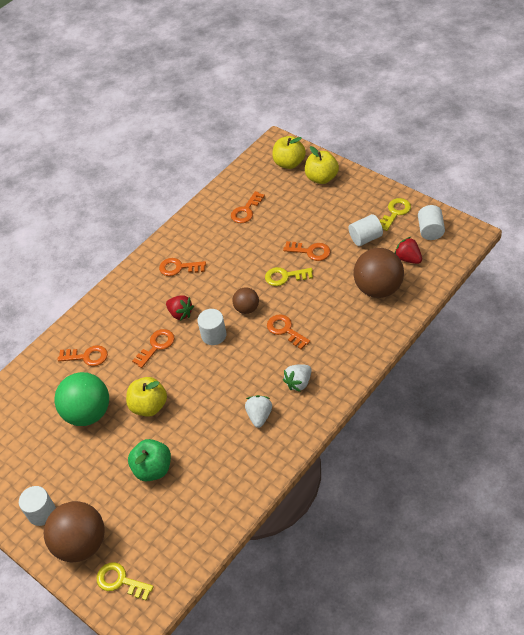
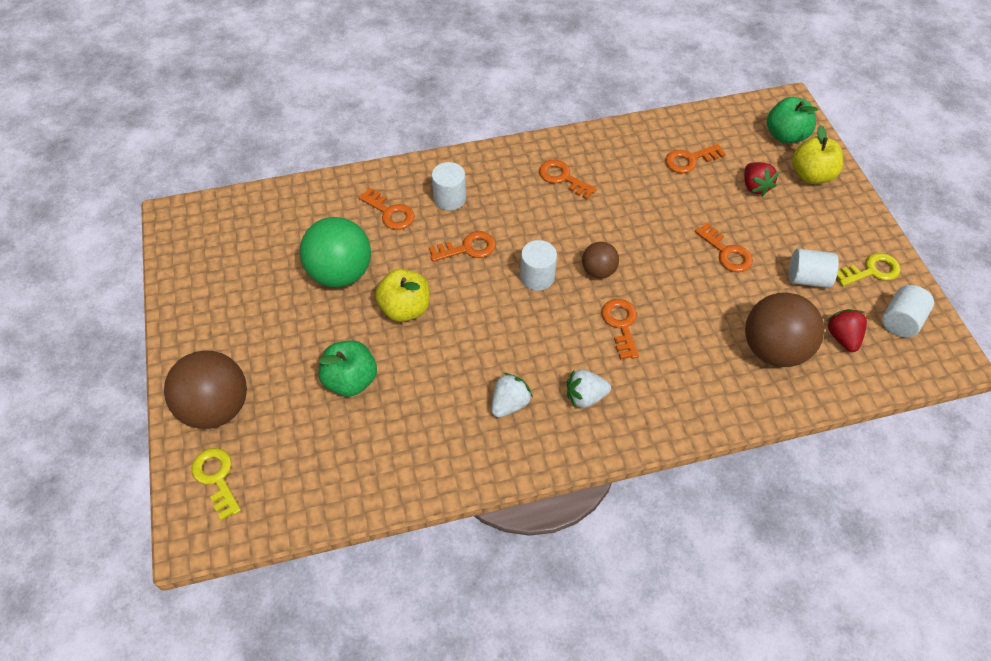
camera: 30 degrees right, 5 degrees up
(42, 513) = (210, 346): white cylinder -> white cylinder (450, 198)
(180, 313) = (522, 229): red strawberry -> red strawberry (755, 186)
(285, 276) = (672, 262): yellow key -> none
(289, 163) = (785, 136): yellow apple -> green apple

